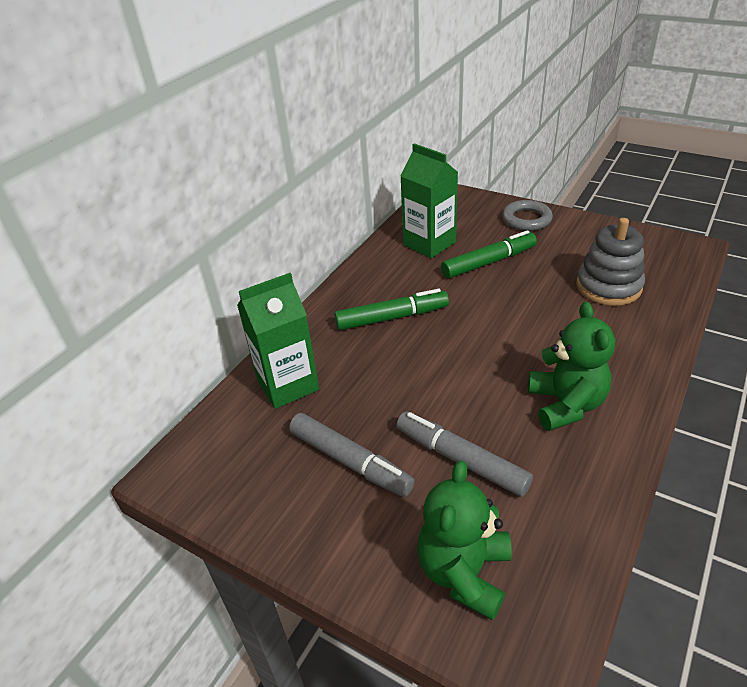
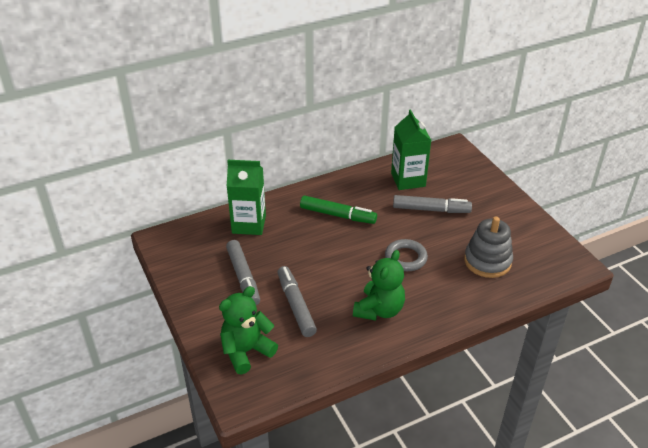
camera: 30 degrees right, 0 degrees up
(489, 262) = (431, 209): green marker -> grey marker
(526, 219) = (489, 193): grey ring -> grey ring (405, 258)

